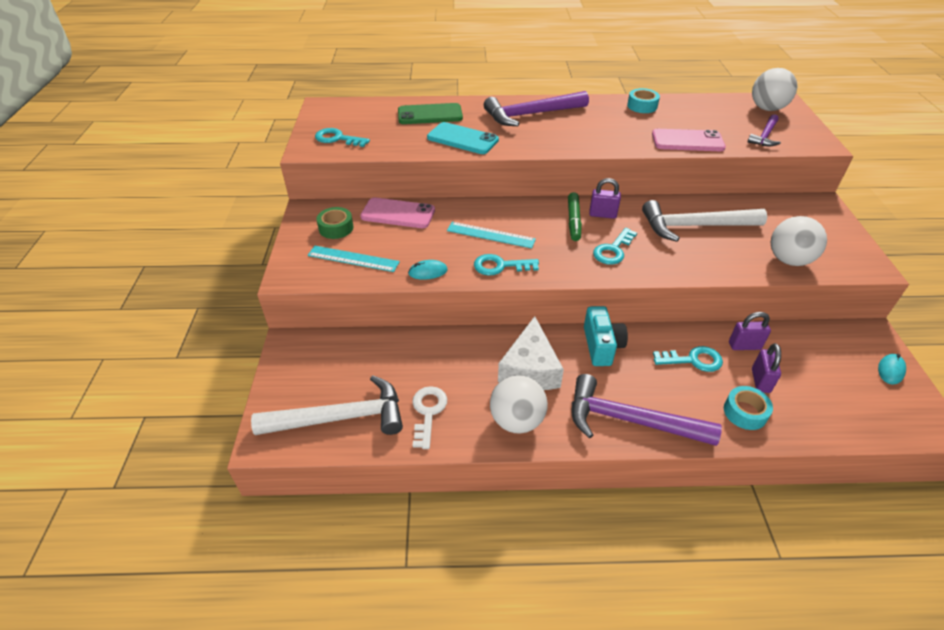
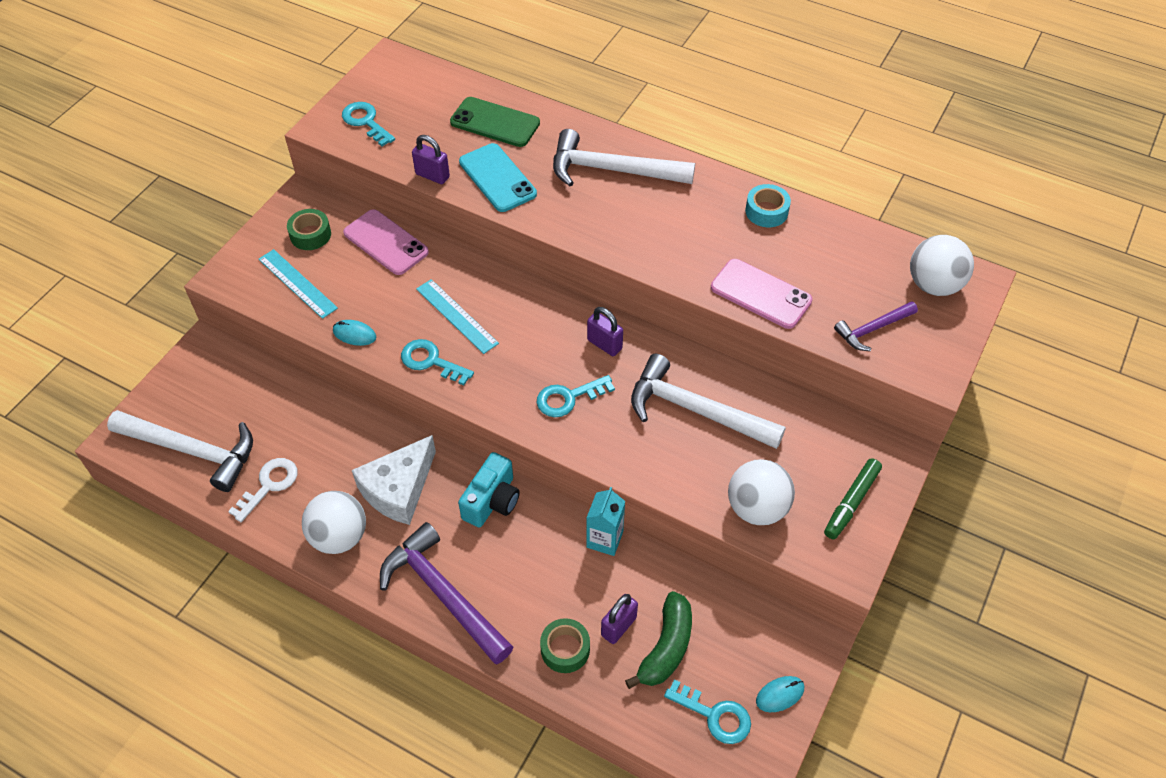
camera: 30 degrees right, 10 degrees up
(531, 115) = (612, 170): purple hammer -> white hammer
(573, 221) = (563, 338): green marker -> green marker (851, 502)
(693, 360) = (572, 566): turquoise key -> turquoise key (715, 715)
(695, 334) = (604, 539): none -> turquoise carton
(744, 345) = (645, 580): purple padlock -> purple padlock (432, 175)
(745, 412) = (565, 649): turquoise tape -> green tape
(800, 378) = (666, 647): none -> green banana

